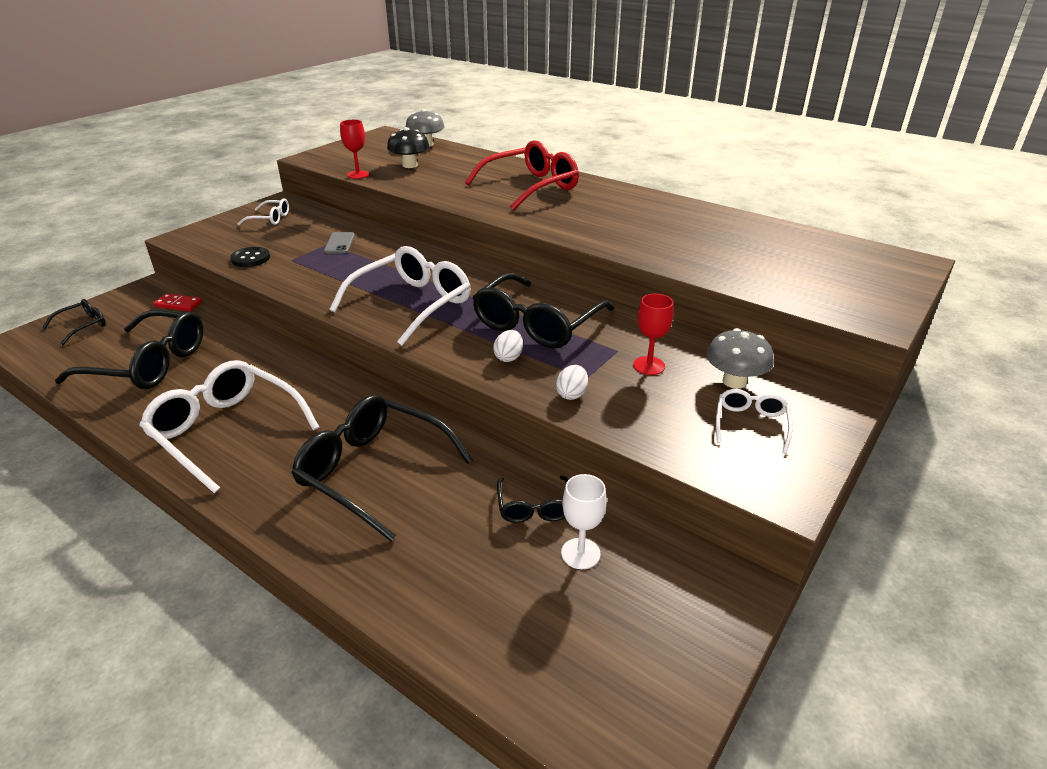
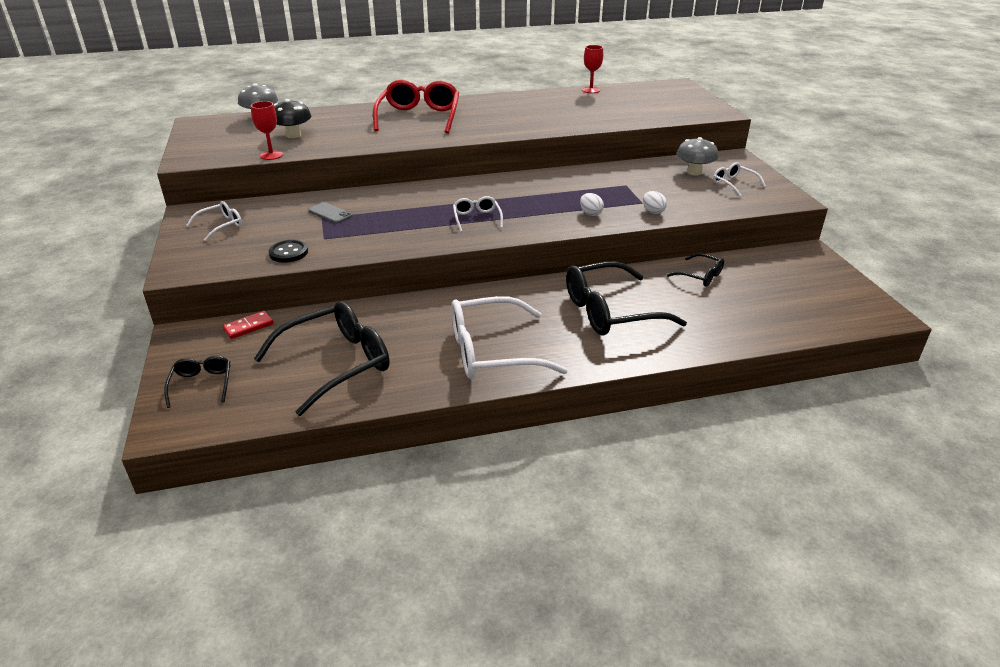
camera: 50 degrees left, 0 degrees up
(412, 304) = (477, 219): white glasses -> white glasses, size x0.49
(537, 324) = (564, 193): black glasses -> none
(580, 553) = (749, 278): white goblet -> none
(649, 366) = (652, 184): red goblet -> red goblet (591, 90)

